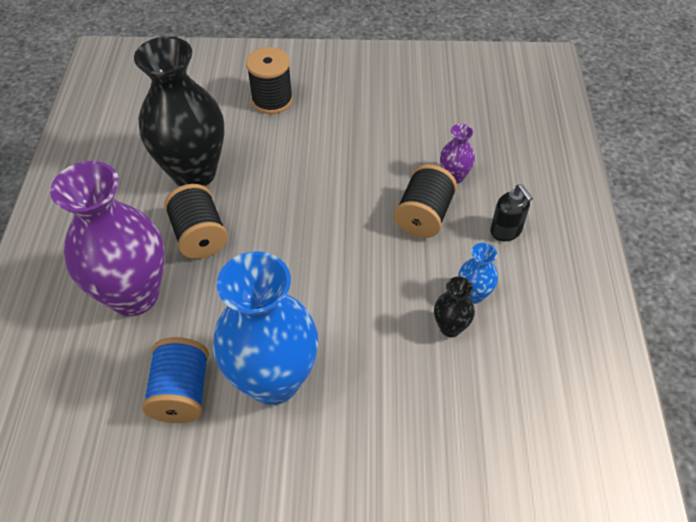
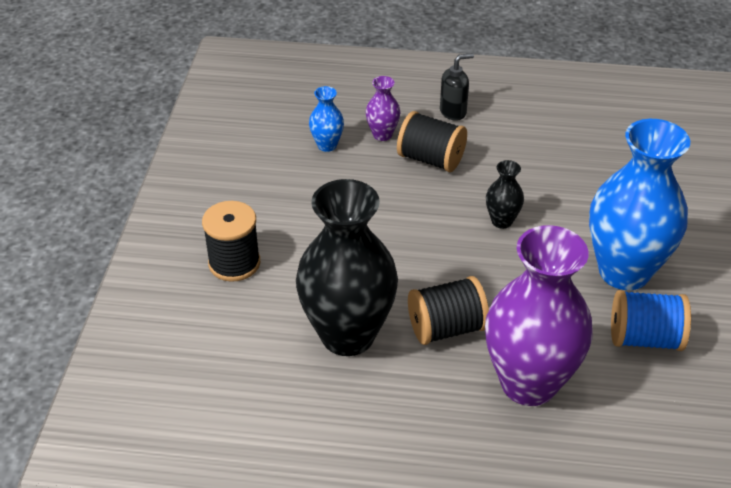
camera: 85 degrees left, 10 degrees down
(450, 327) = (559, 157): black vase -> black vase (502, 221)
(473, 294) = (524, 139): blue vase -> blue vase (327, 145)

